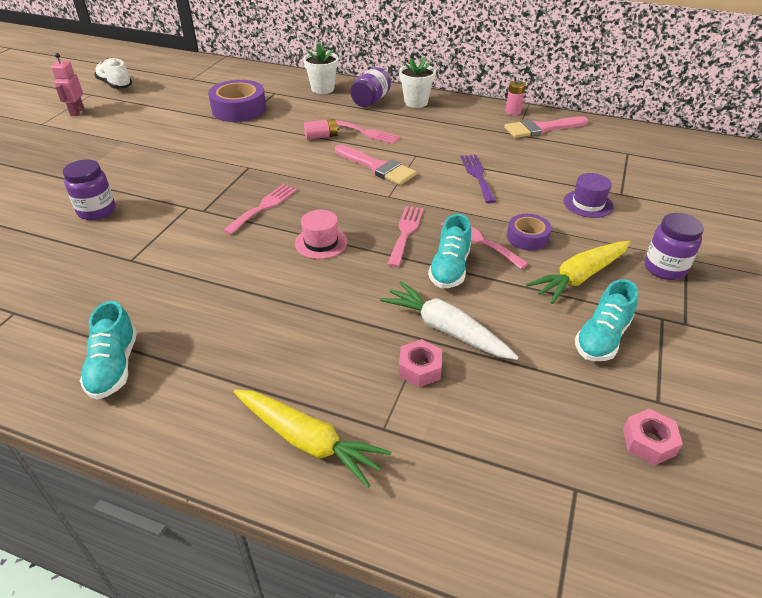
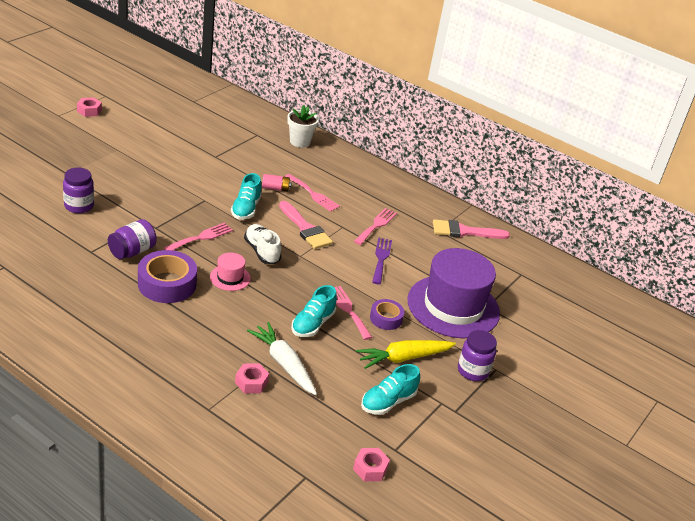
camera: 10 degrees right, 5 degrees down
(77, 112) = (89, 111): pink robot -> pink nut
(114, 367) = (57, 322): turquoise shoe -> turquoise shoe (246, 209)
(115, 85) = (128, 91): white shoe -> white shoe (262, 251)
(239, 109) = (220, 143): purple tape -> purple tape (167, 284)
(308, 441) = (159, 402): yellow carrot -> none
(370, 101) = (334, 165): purple jar -> purple jar (132, 251)
(405, 232) = (296, 288): pink fork -> pink fork (376, 225)
(416, 102) = (373, 177): white flower pot -> none
(513, 111) = (451, 209): pink battery -> none
(588, 204) = (453, 306): purple hat -> purple hat, size x2.34

